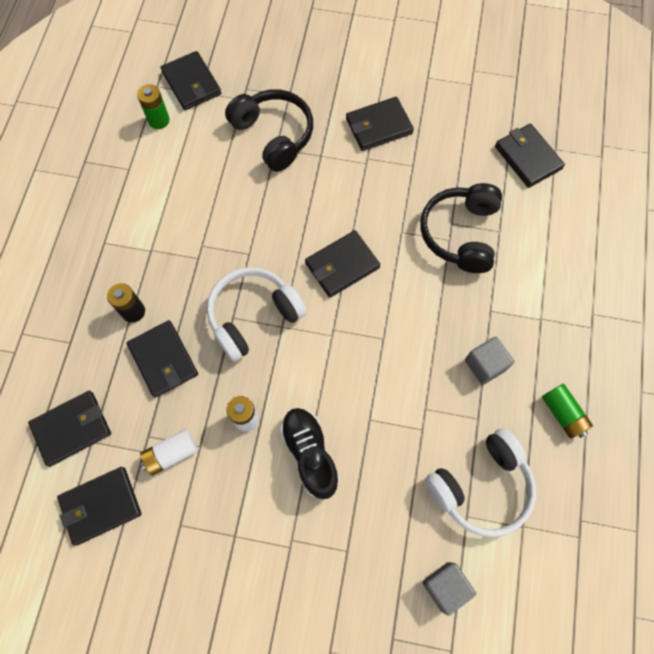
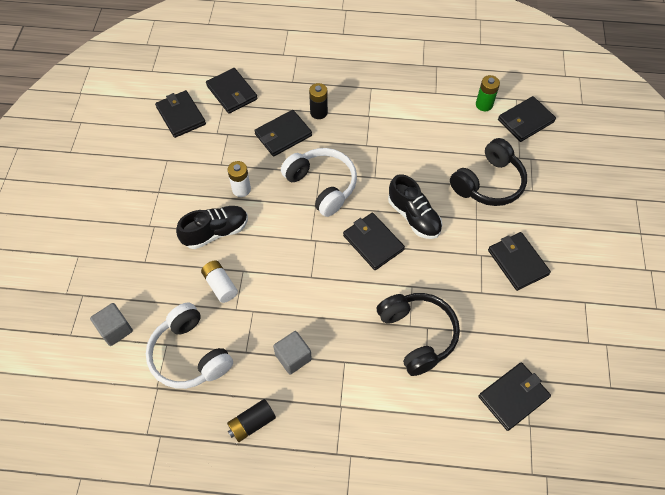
camera: 85 degrees right, 10 degrees down
(171, 454) = (215, 149): white battery -> white battery (220, 285)
(311, 218) = (414, 217): none -> black shoe
(460, 234) = (417, 335): black headphones -> black headphones turned 60 degrees clockwise
(562, 414) = (252, 423): green battery -> black battery

